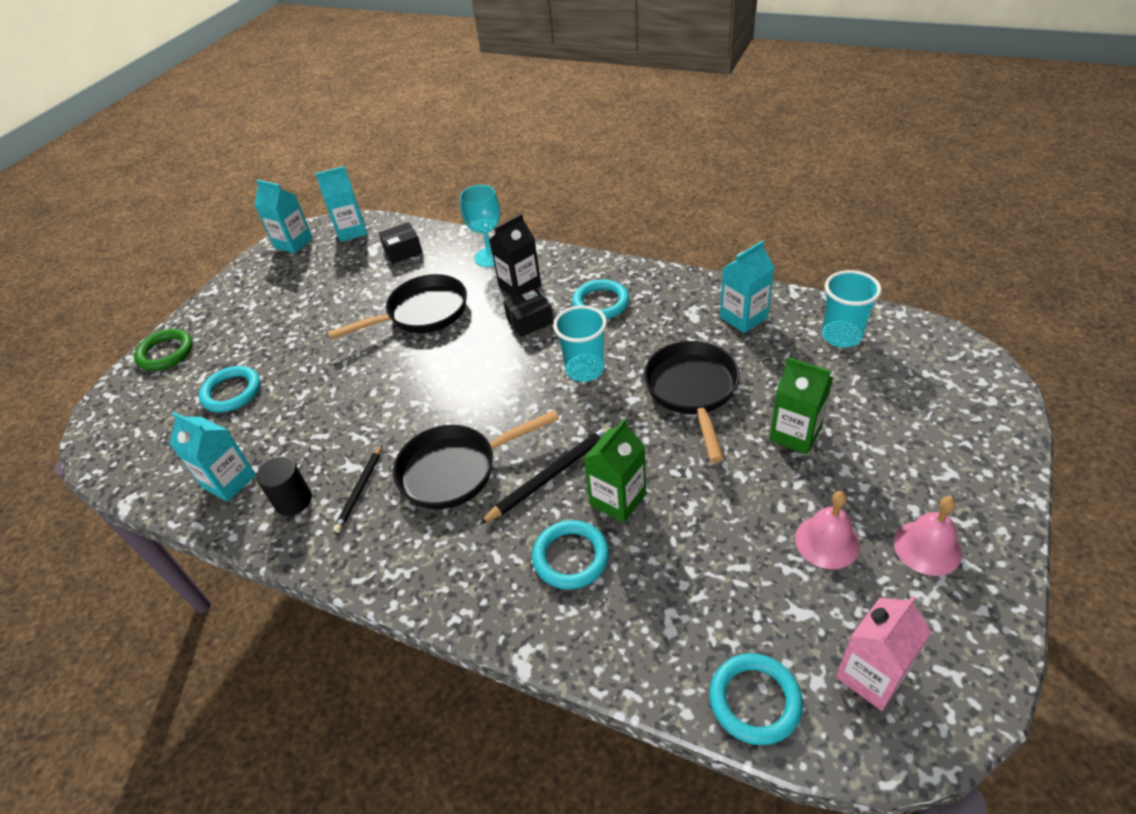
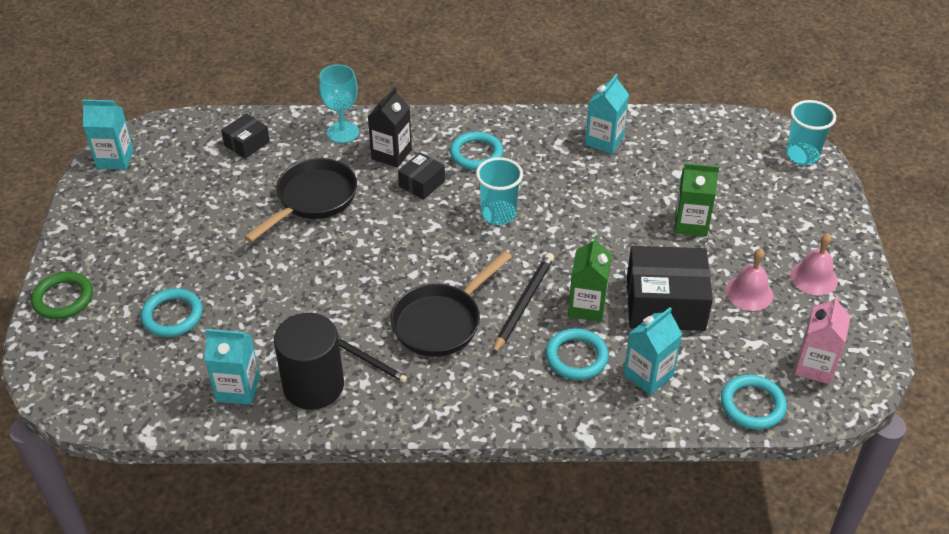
camera: 30 degrees left, 0 degrees up
(293, 500) = (313, 386): black cylinder -> black cylinder, size x1.76
(351, 231) = (173, 134): turquoise carton -> turquoise carton (648, 375)
(360, 490) = (368, 360): black pencil -> black pencil turned 45 degrees counterclockwise
(692, 391) = (597, 210): black pan -> none
(712, 523) = (665, 303): none -> black box
(841, 336) = (687, 140): turquoise cup -> turquoise cup (802, 155)

